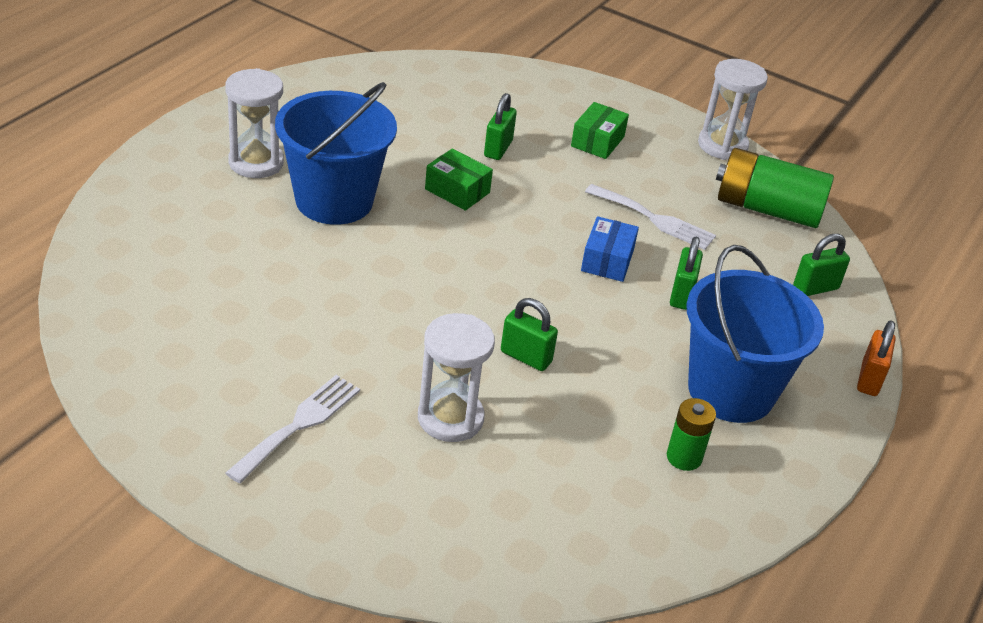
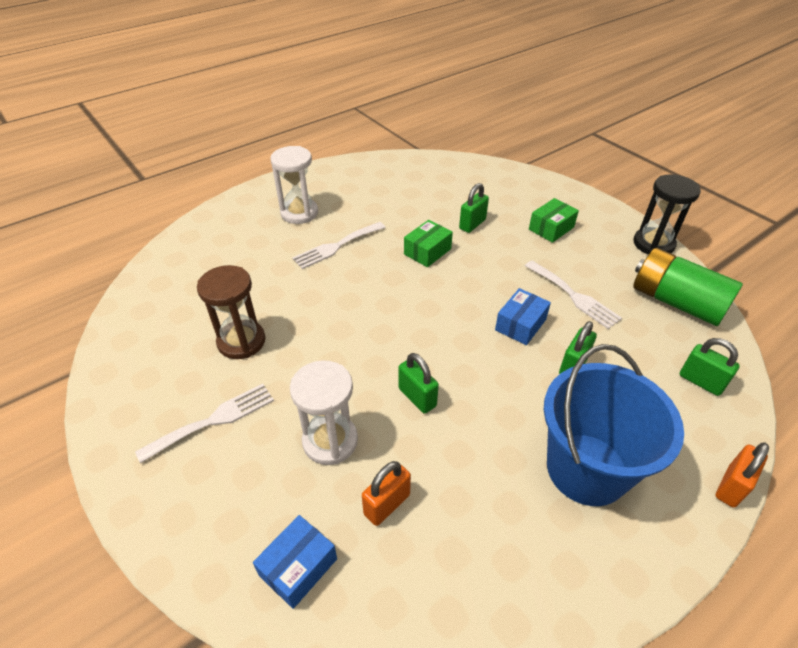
camera: 25 degrees right, 5 degrees up
(278, 334) = (241, 341): none -> brown hourglass
(334, 200) = (336, 246): blue bucket -> white fork
(457, 191) = (427, 251): green box -> green box turned 75 degrees clockwise
(481, 536) = (298, 567): none -> blue box
(544, 463) = (387, 504): none -> orange padlock
(684, 457) = (516, 529): green battery -> none
(722, 145) = (653, 244): white hourglass -> black hourglass
(815, 288) = (701, 381): green padlock -> green padlock turned 45 degrees clockwise

